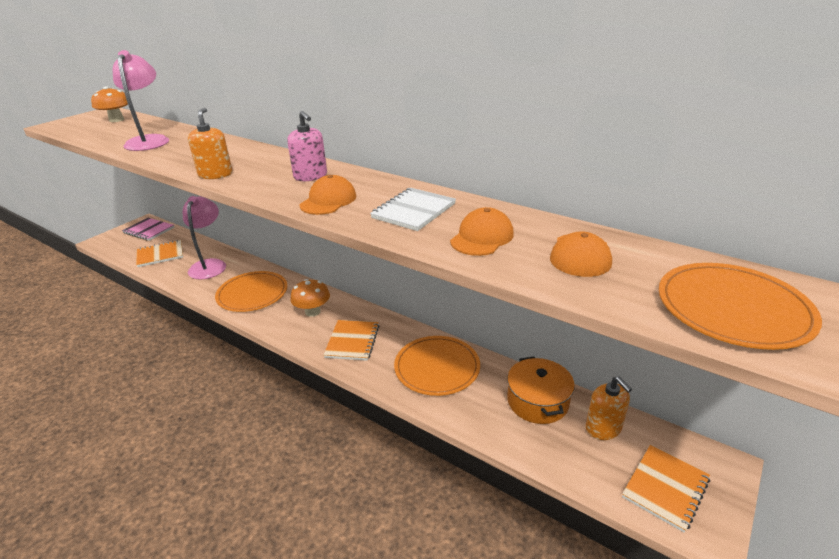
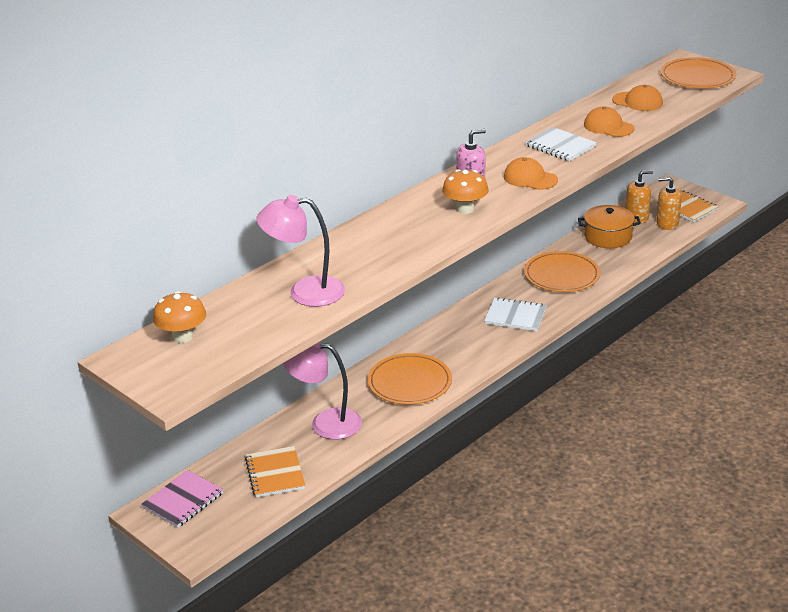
camera: 80 degrees left, 0 degrees up
(215, 174) = (446, 235): orange soap dispenser -> orange soap dispenser (667, 223)
(312, 311) = (458, 340): orange mushroom -> orange mushroom (465, 209)
(352, 341) = (515, 316): orange notebook -> white notebook

